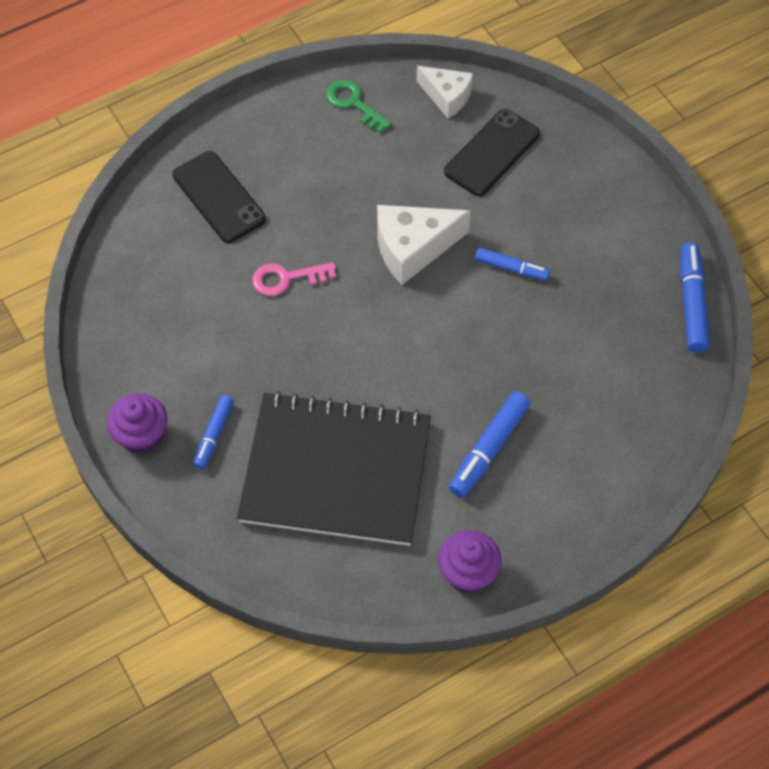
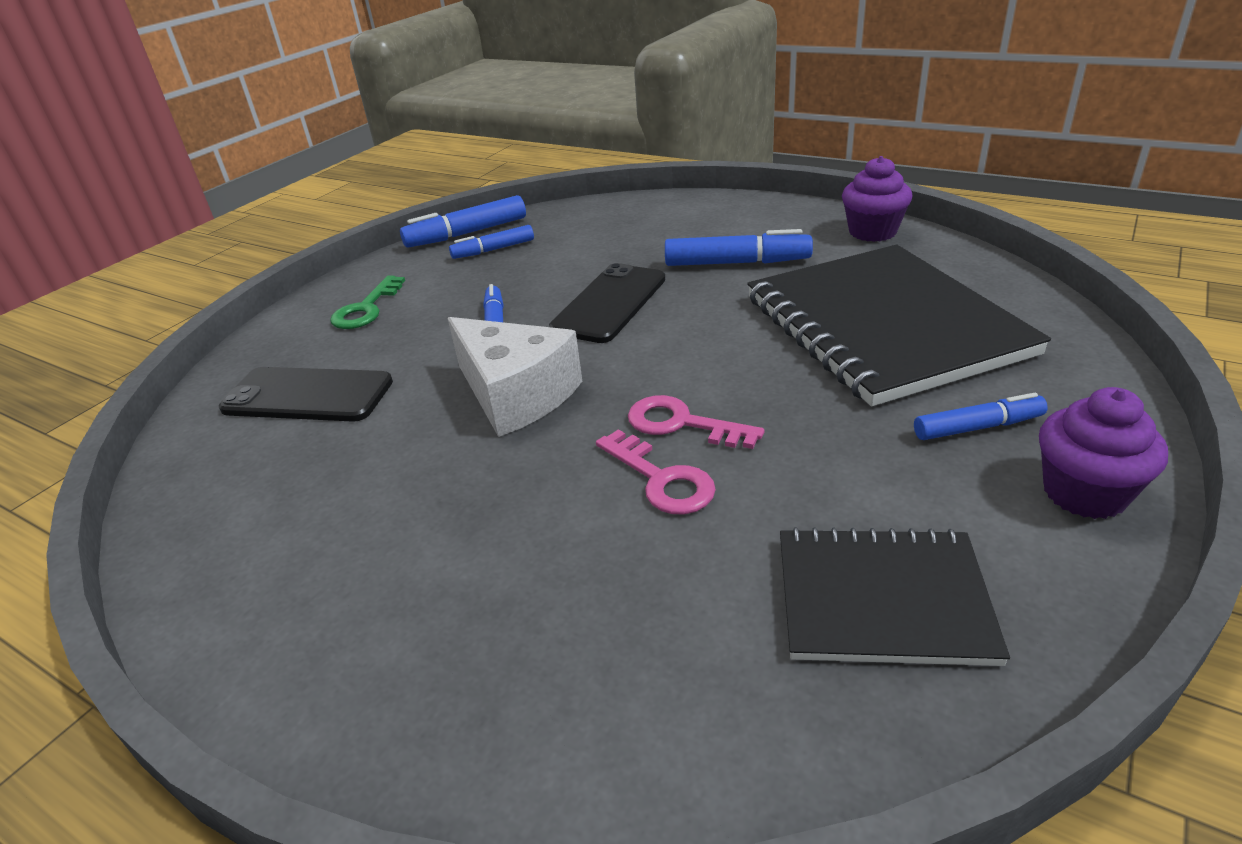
camera: 115 degrees left, 25 degrees down
(155, 314) = (882, 598): none -> black notebook
(219, 197) = (555, 650): black phone -> black phone (609, 303)
(323, 310) = (682, 424): none -> pink key
(354, 103) = (235, 568): green key -> green key (366, 309)
(447, 97) = (198, 472): white cheese -> none
(640, 309) = (494, 250): none -> blue marker

